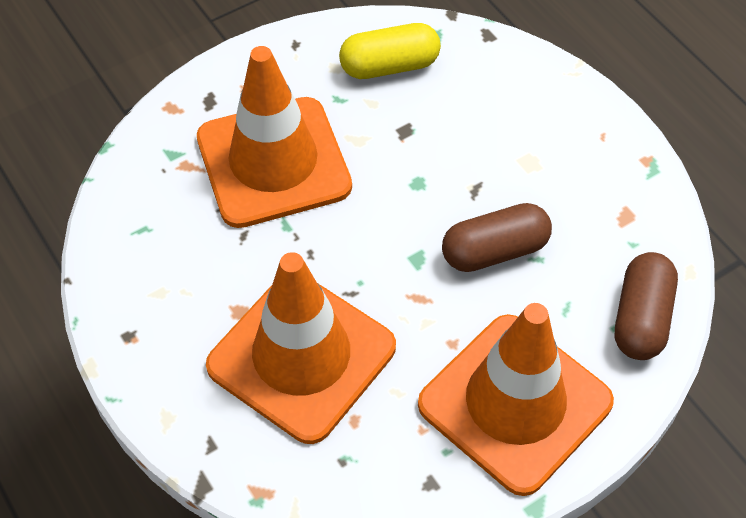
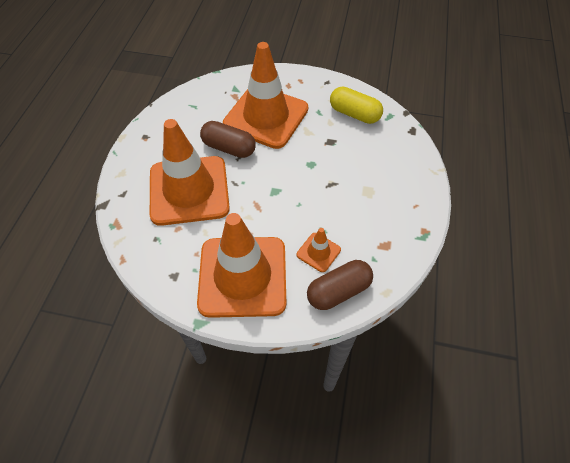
camera: 45 degrees right, 0 degrees up
(495, 251) = (309, 213): brown capsule -> brown capsule (229, 148)
(564, 291) = (318, 252): none -> orange traffic cone

